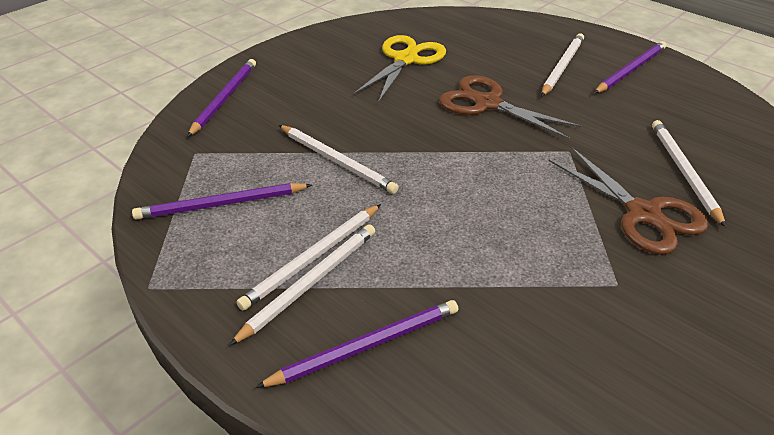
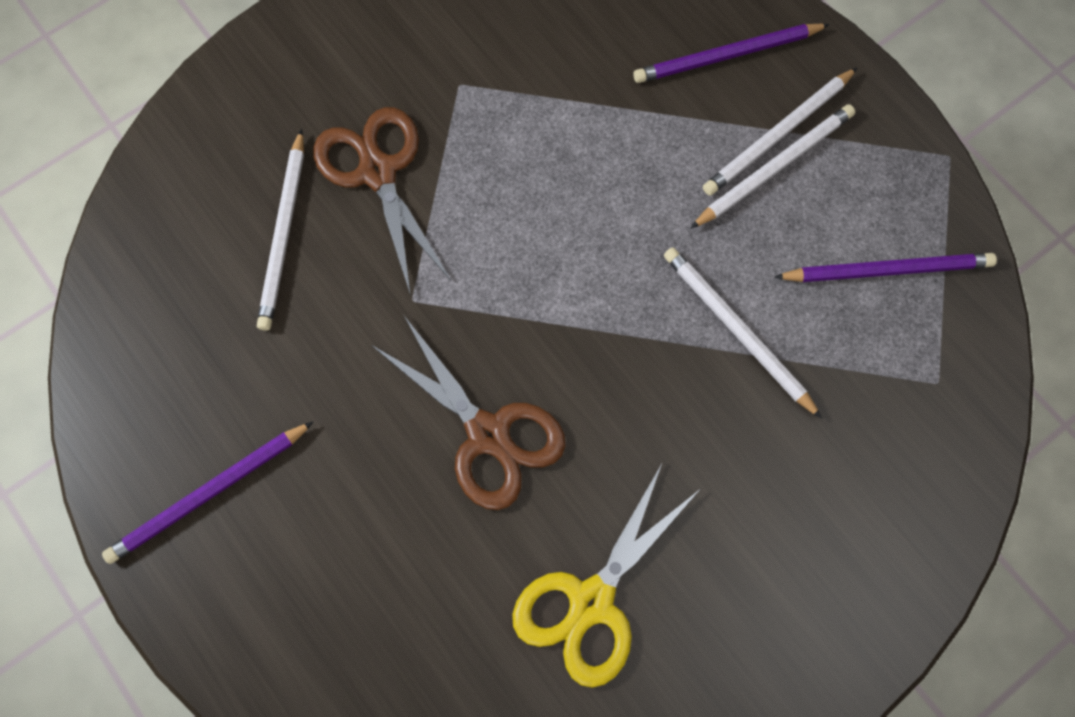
camera: 170 degrees left, 30 degrees up
(224, 98) = (912, 523): purple pencil -> none
(562, 66) = (320, 526): white pencil -> none

